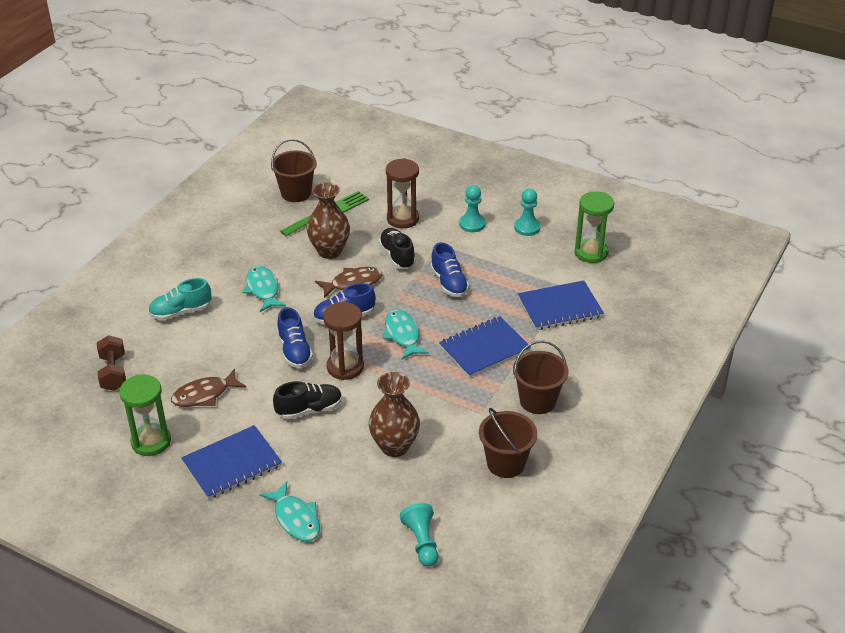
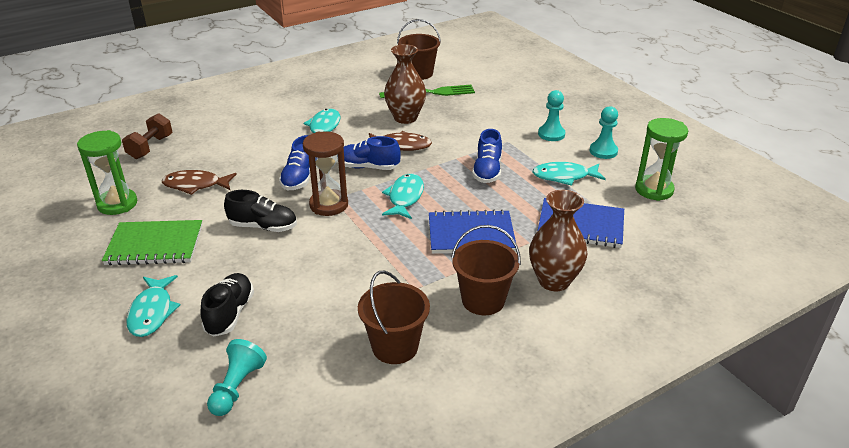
camera: 30 degrees right, 5 degrees down
(181, 312) = (245, 123): turquoise shoe -> none
(232, 464) = (155, 245): blue notebook -> green notebook
(394, 446) = (303, 286): brown vase -> brown vase (554, 281)
(397, 256) = (459, 138): black shoe -> black shoe (230, 314)
(402, 219) = (491, 113): brown hourglass -> none
(514, 265) = (564, 176): none -> turquoise fish

